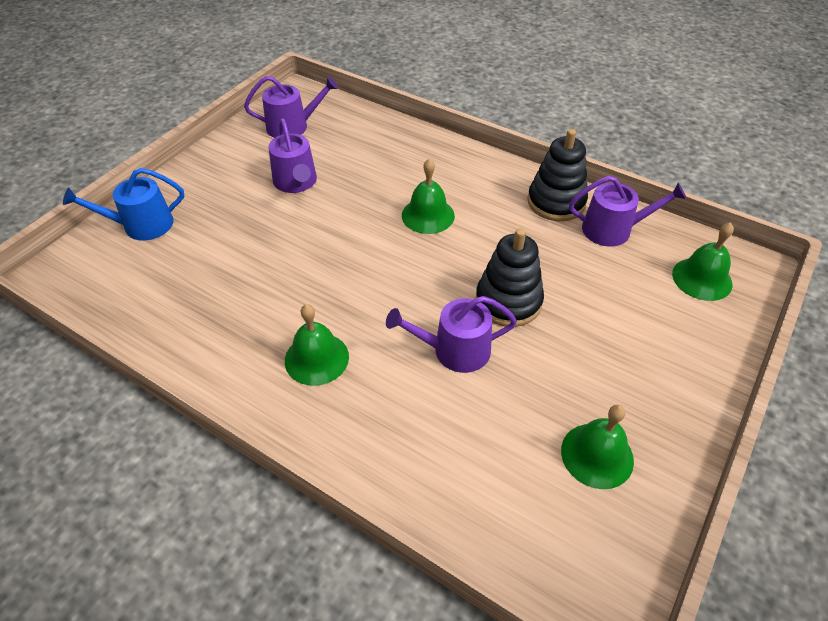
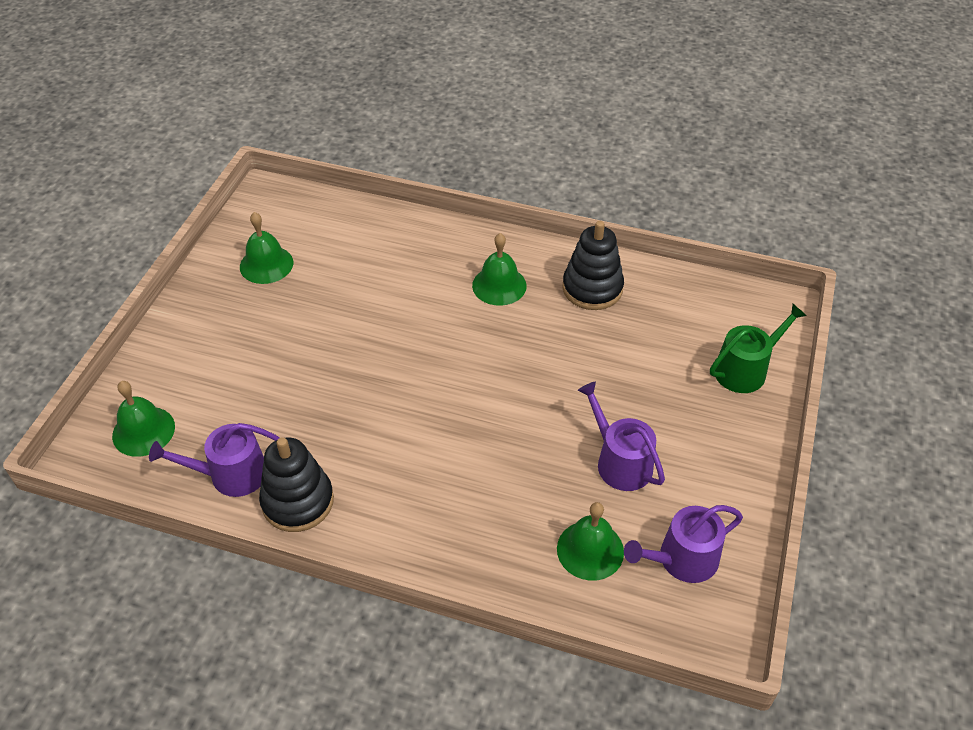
camera: 165 degrees right, 0 degrees up
(141, 225) = (745, 369): blue watering can -> green watering can
(428, 215) = (447, 448): green bell -> green bell (590, 550)
(454, 350) = (386, 313): purple watering can -> none
(508, 301) = (343, 366): black stacking toy -> black stacking toy (592, 288)

